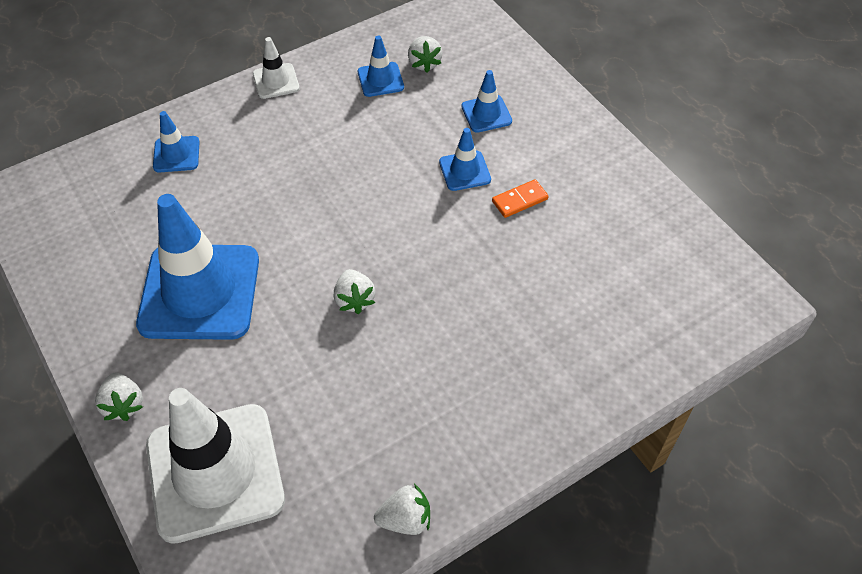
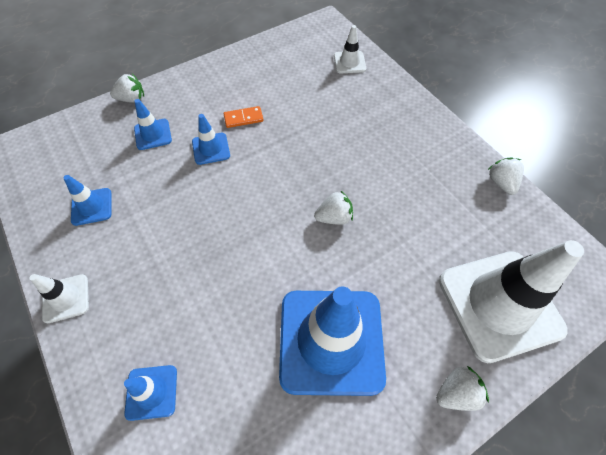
camera: 90 degrees left, 5 degrees up
(424, 63) = (81, 174): white strawberry -> white strawberry (132, 99)
(520, 200) = (243, 118): orange domino -> orange domino turned 75 degrees counterclockwise
(656, 331) = (349, 62): none -> white traffic cone

